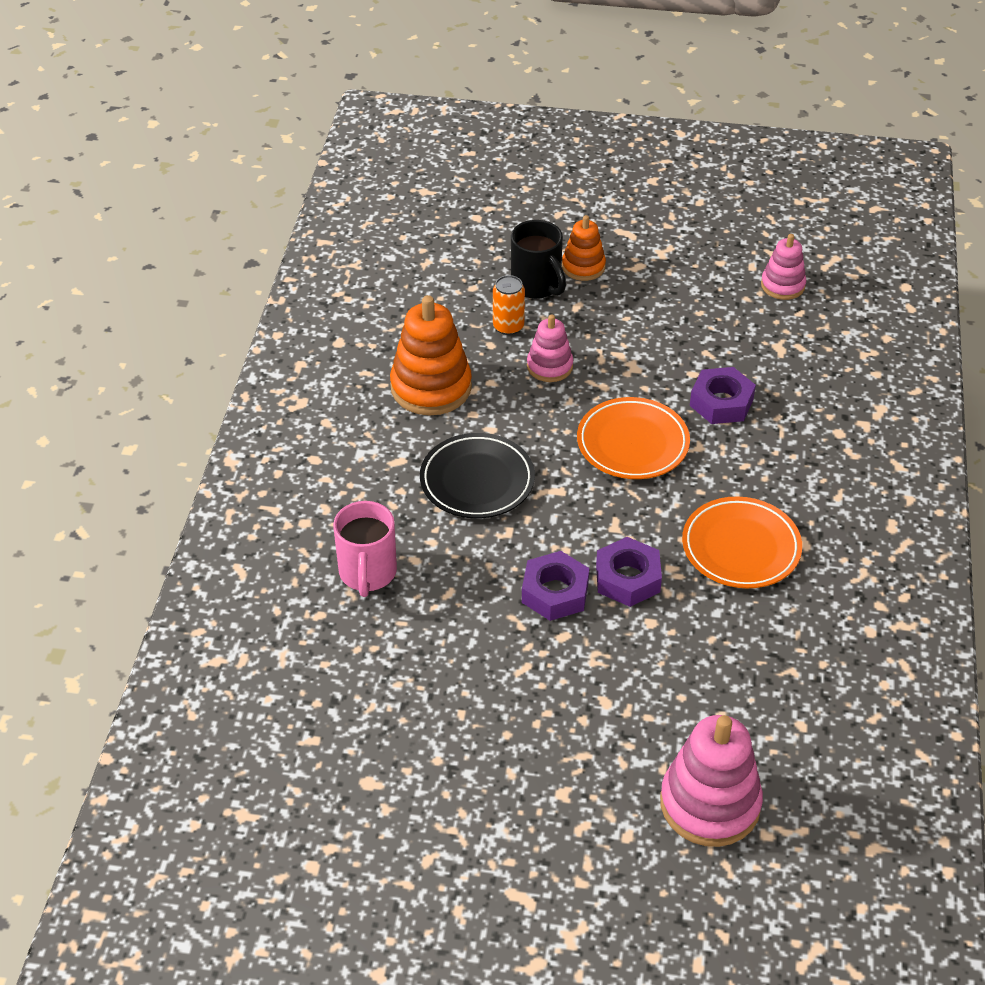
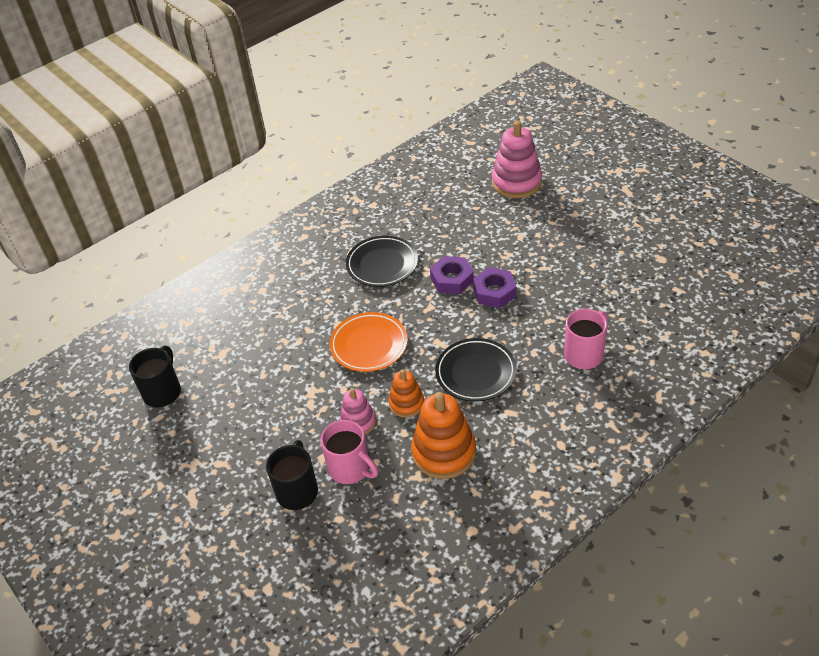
camera: 135 degrees left, 0 degrees up
(508, 326) = (350, 469): orange can -> pink mug
(583, 267) = (252, 486): orange stacking toy -> orange stacking toy (406, 403)
(721, 402) = (295, 340): purple nut -> none
(741, 547) = (382, 264): orange plate -> black plate
(782, 285) = (163, 392): pink stacking toy -> black mug

